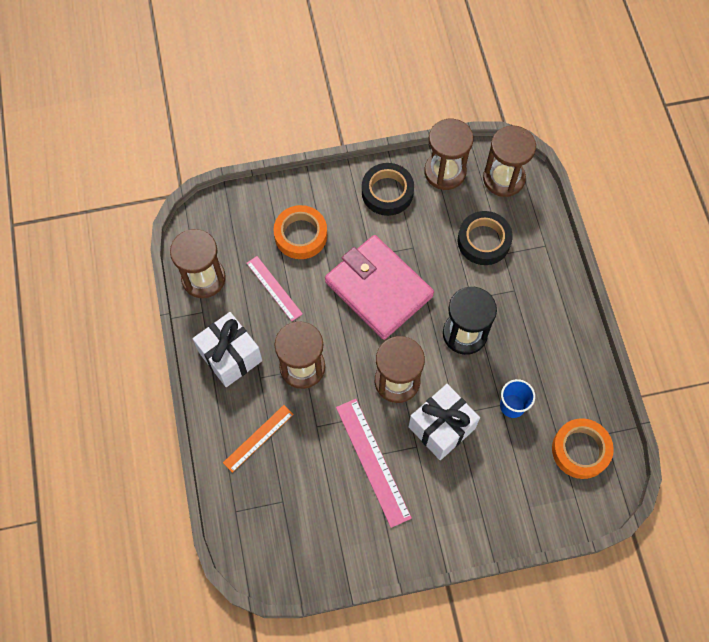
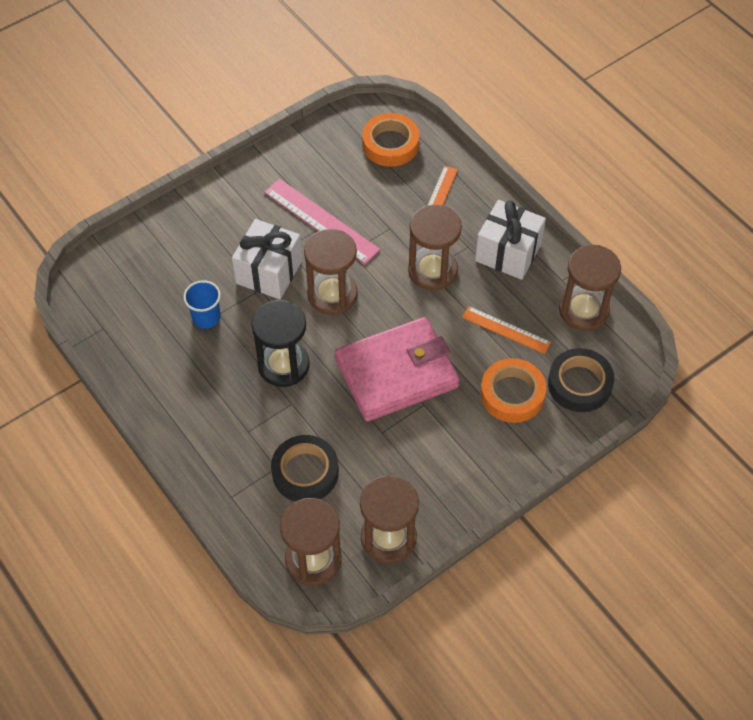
camera: 155 degrees right, 10 degrees down
(274, 288) = (506, 330): pink ruler -> orange ruler
(378, 289) = (396, 373): pink wallet -> pink wallet turned 45 degrees counterclockwise
(387, 192) = (443, 483): black tape -> black tape (579, 384)
(580, 450) = (123, 305): orange tape -> orange tape (390, 144)

